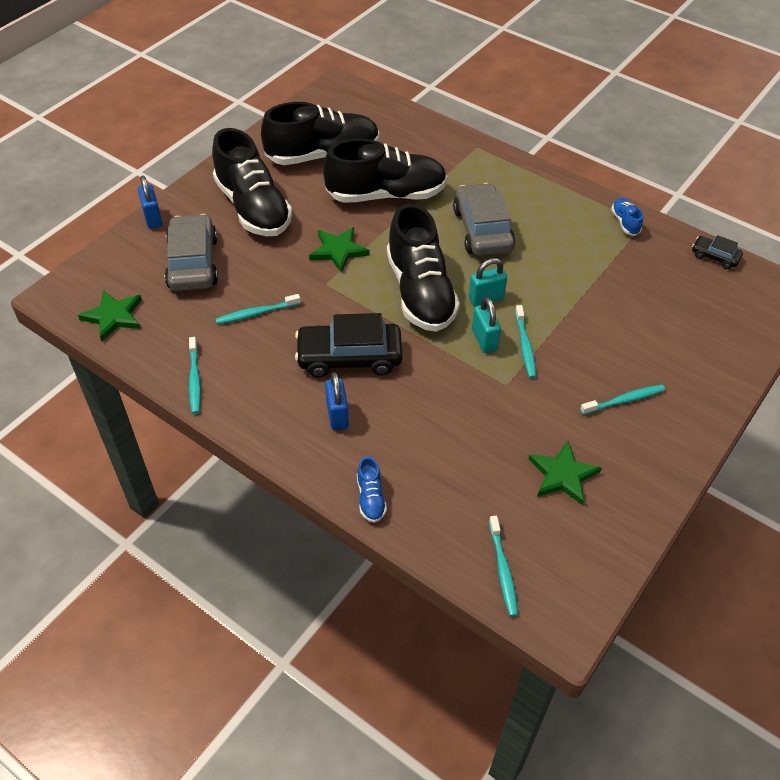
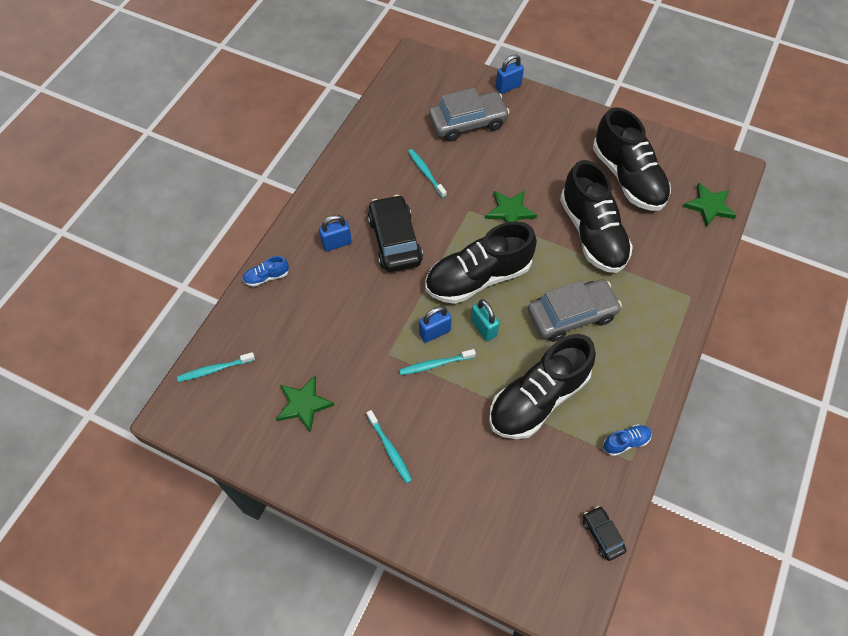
camera: 80 degrees right, 10 degrees up
(113, 316) = (402, 93): green star -> green star (709, 206)
(194, 379) = (354, 152): turquoise toothbrush -> none
(253, 208) = (542, 144): black shoe -> black shoe (538, 398)
(484, 340) = (434, 332): turquoise padlock -> blue padlock
(715, 257) = (602, 535): black car -> black car turned 45 degrees counterclockwise

